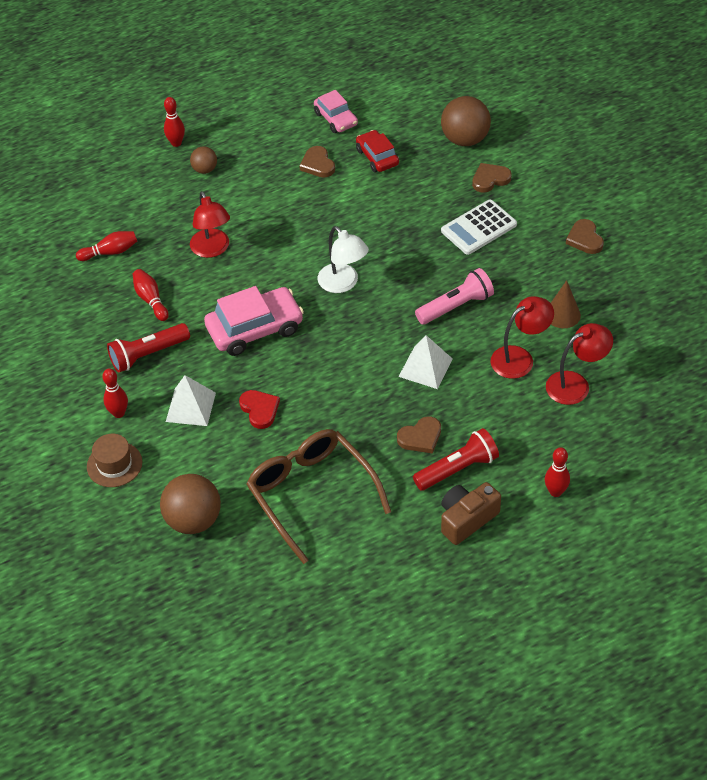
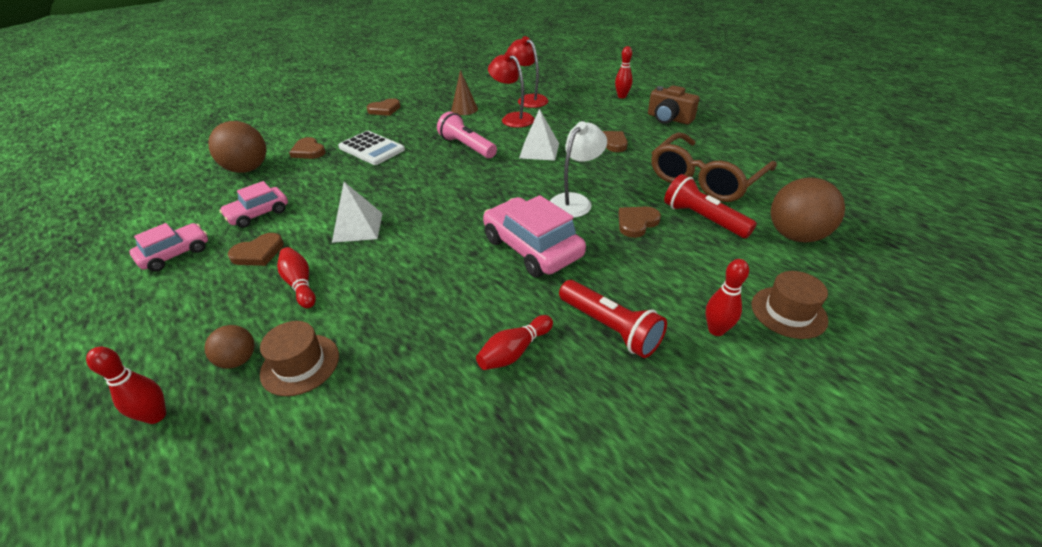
camera: 105 degrees left, 10 degrees down
(110, 252) = (424, 435): red bowling pin -> red bowling pin (300, 284)
(188, 197) = (300, 364): none -> brown hat
(190, 407) = (665, 270): white pyramid -> white pyramid (358, 227)
(212, 249) = (409, 311): red lamp -> none
(260, 410) = (636, 223): red heart -> brown heart
(343, 284) = (452, 204): white lamp -> white lamp (575, 201)
(377, 157) = (258, 214): red car -> pink car
(457, 469) = (629, 126): red flashlight -> red flashlight (703, 219)

